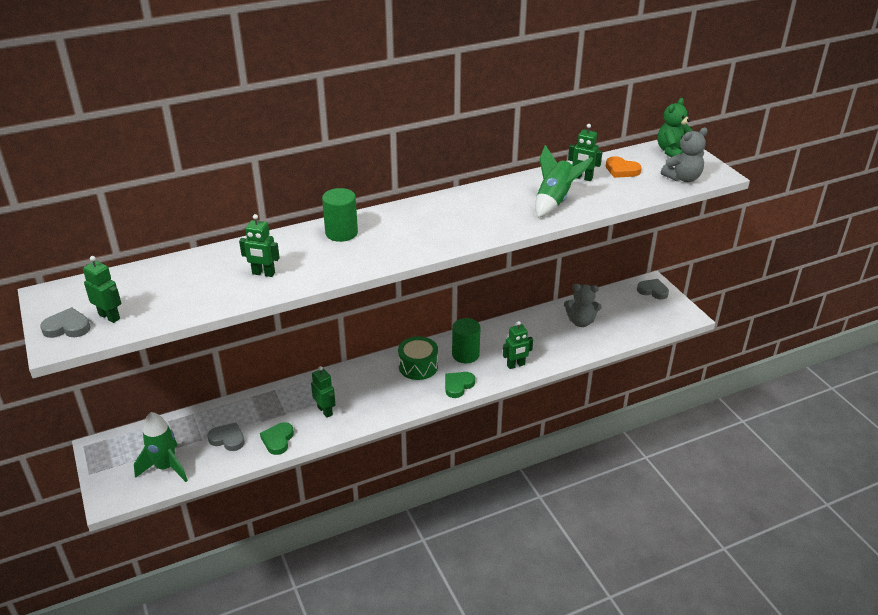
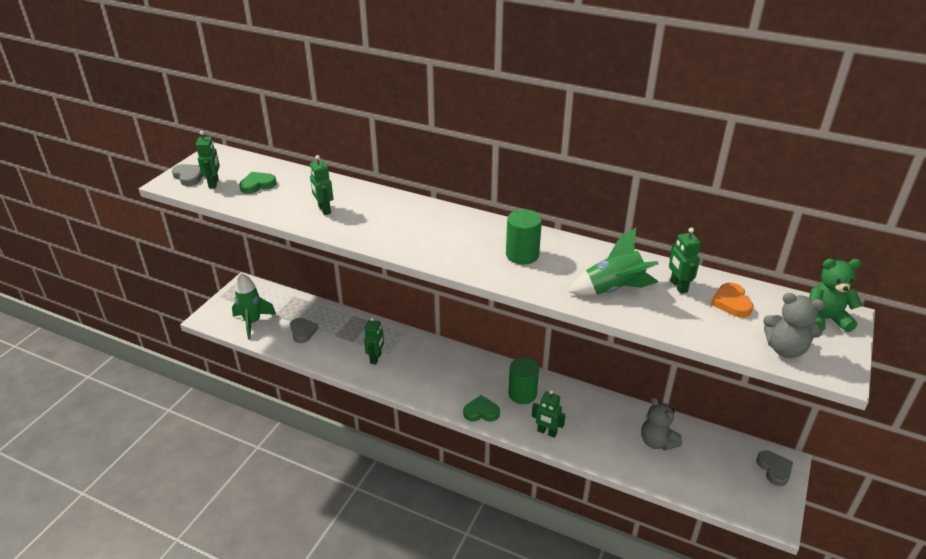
camera: 50 degrees right, 0 degrees up
(278, 440) = (324, 354): green heart -> green heart (257, 185)
(341, 233) = (415, 213): green cylinder -> green cylinder (522, 255)
(418, 366) = (476, 376): green drum -> none

